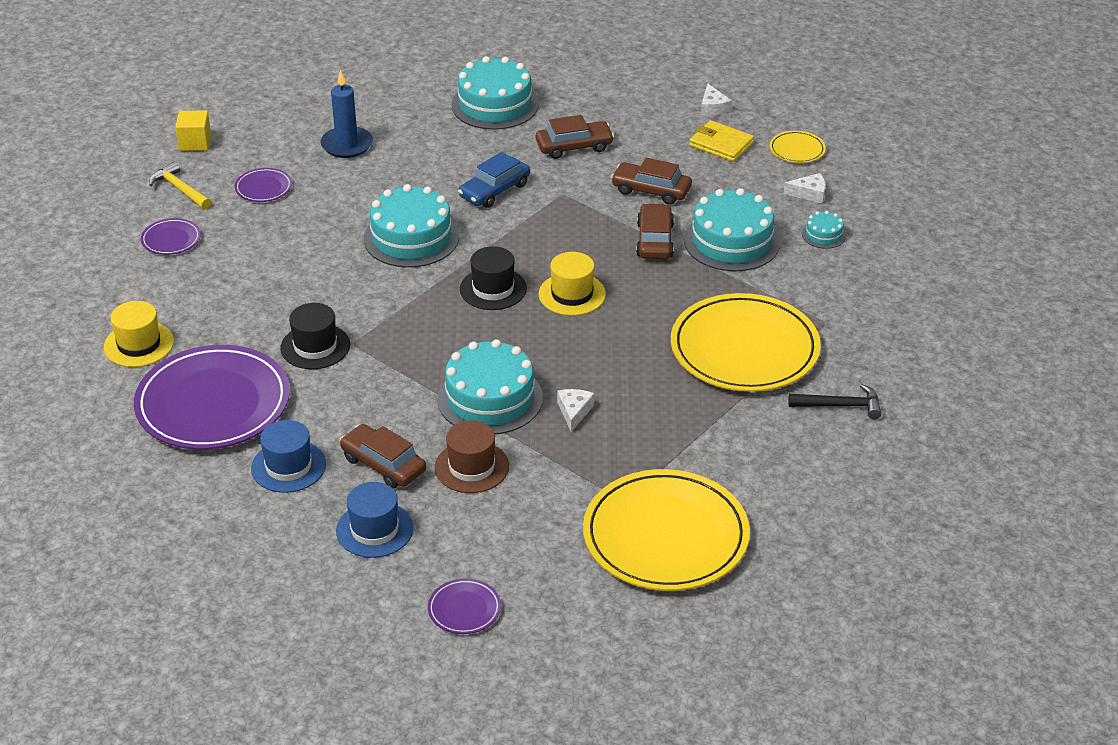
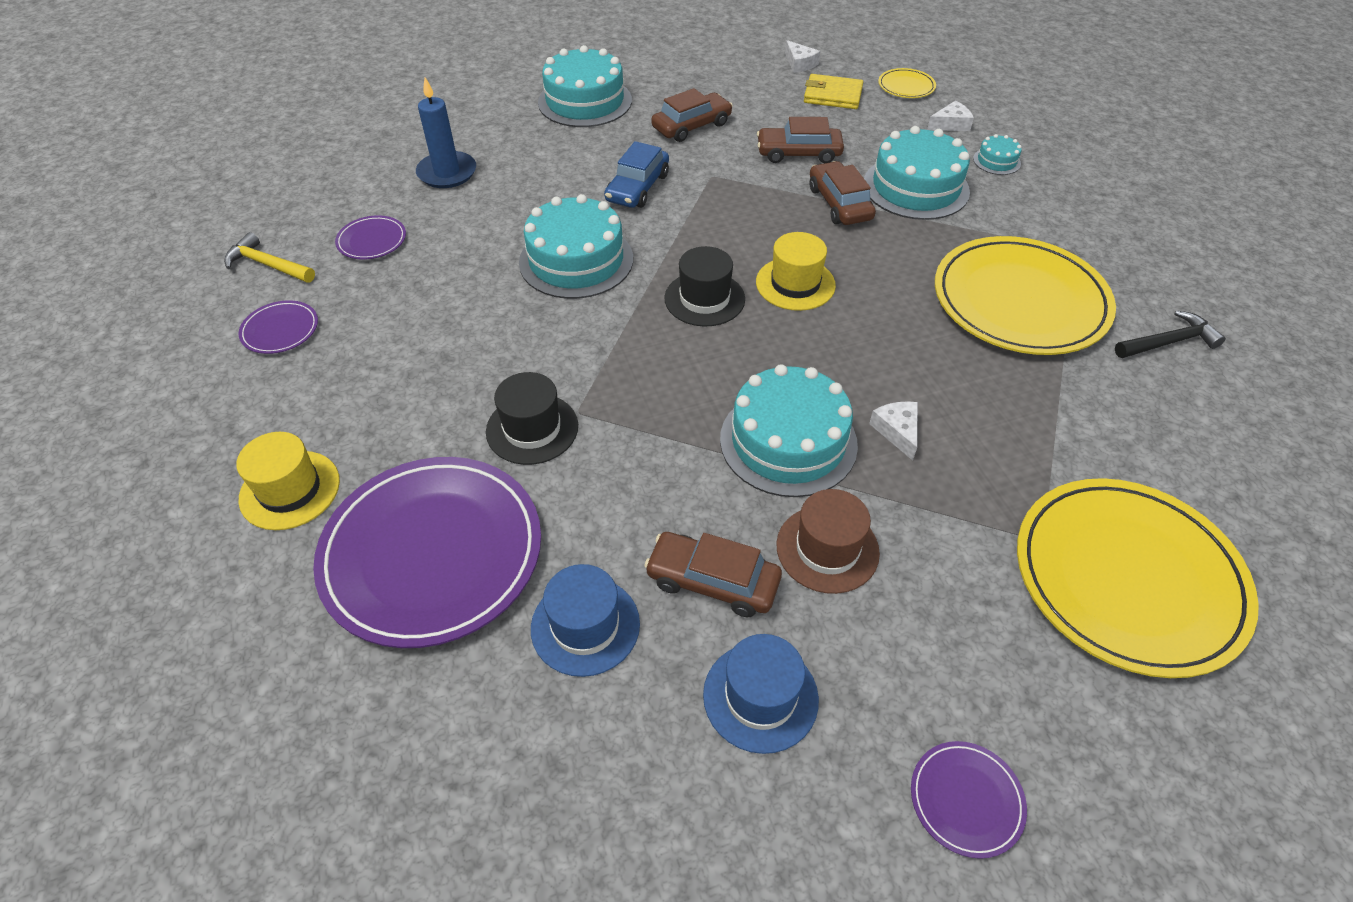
camera: 20 degrees left, 10 degrees up
(195, 142) = (265, 206): yellow cube -> none

